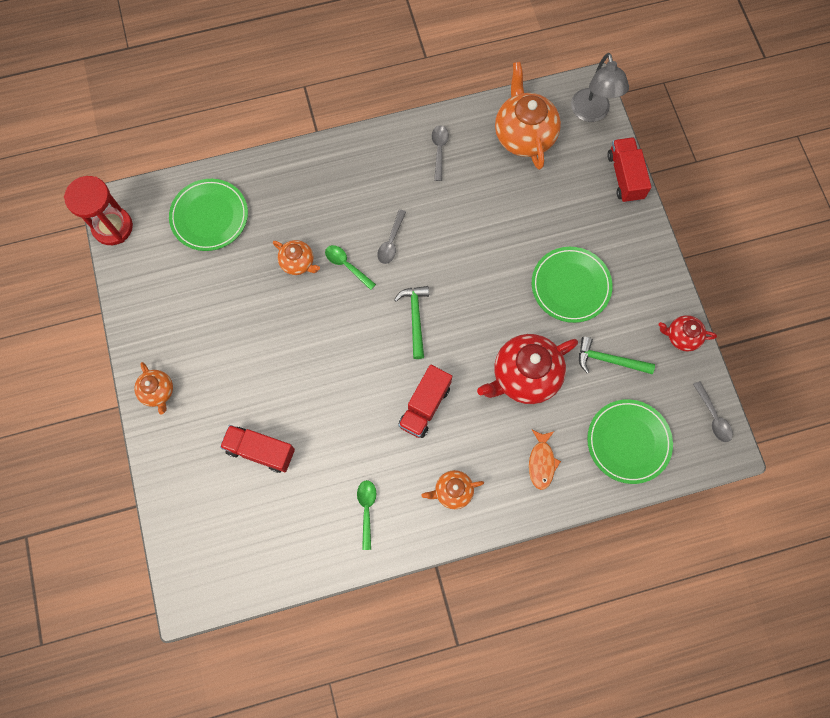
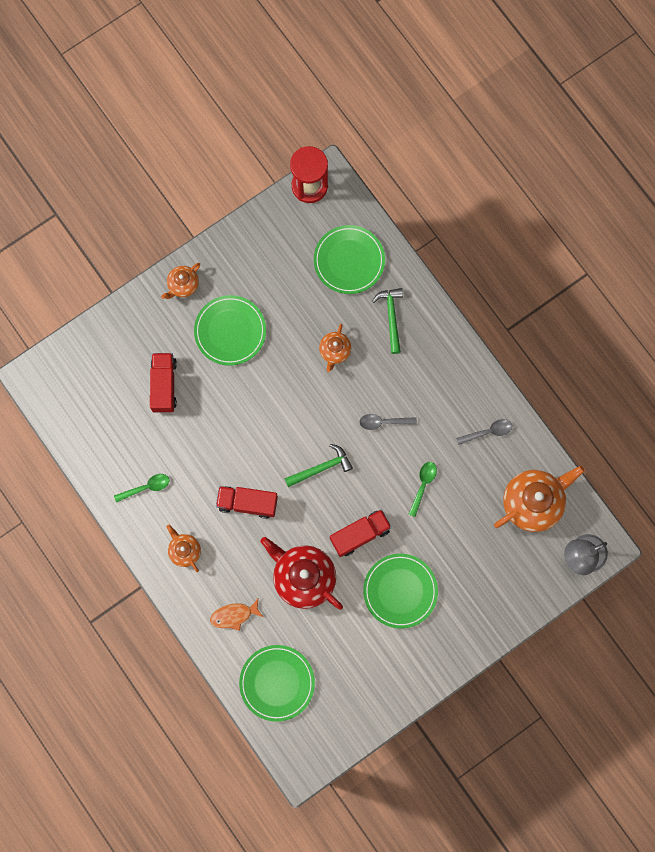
camera: 70 degrees right, 5 degrees up
(231, 360) = (230, 331): none -> green plate
(346, 265) = (347, 392): green spoon -> green spoon (423, 485)
(609, 360) = (344, 645): green hammer -> green hammer (391, 317)
(625, 177) = (526, 607): red truck -> red truck (360, 534)
(681, 337) = (388, 702): red teapot -> none
(713, 417) = (325, 749): grey spoon -> none

